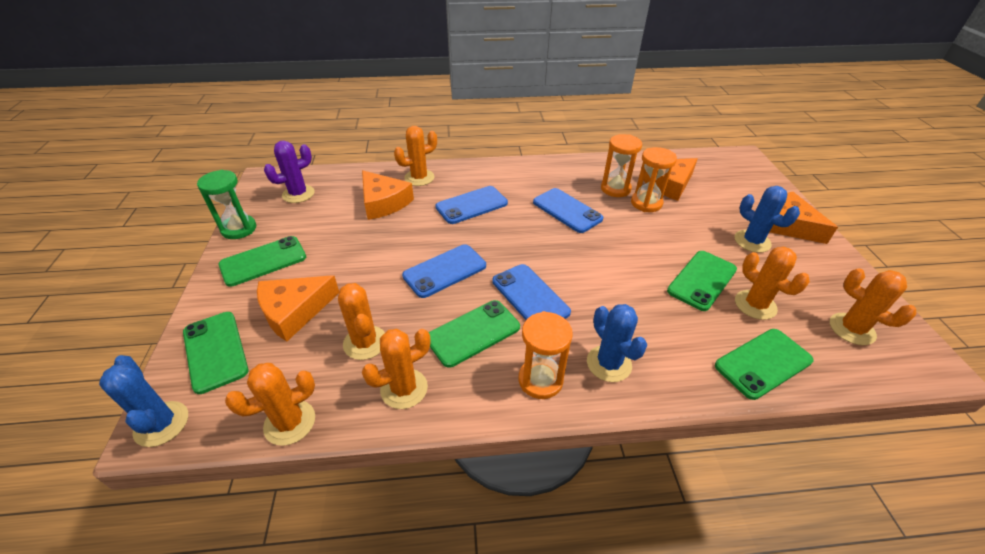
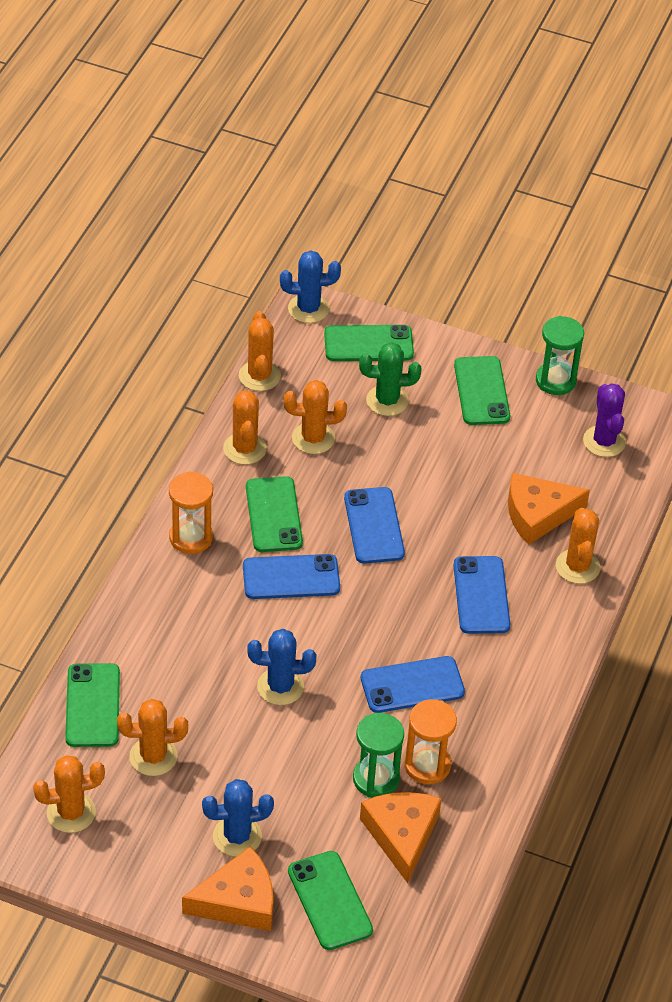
camera: 115 degrees right, 5 degrees up
(294, 311) = (387, 401): orange cheese -> green cactus
(609, 363) = (173, 593): blue cactus -> blue cactus (280, 687)
(646, 203) = (376, 779): orange hourglass -> green hourglass
(702, 280) = (215, 736): green phone -> green phone (330, 901)

